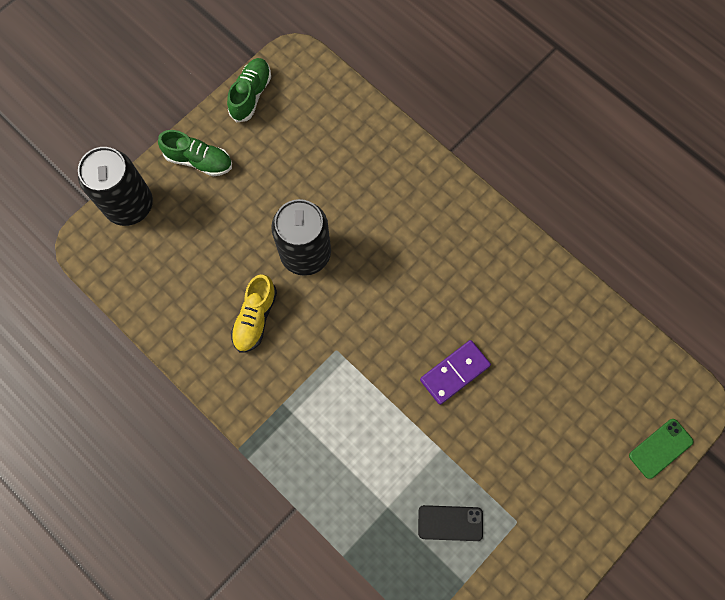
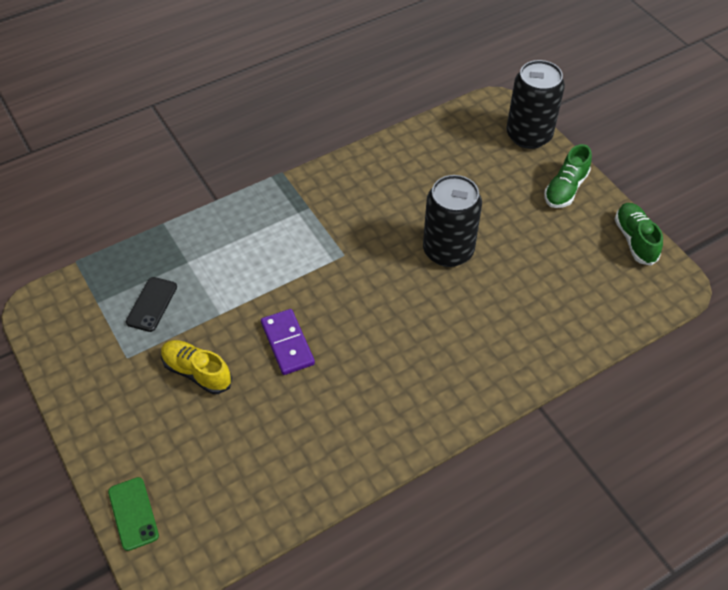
camera: 105 degrees right, 20 degrees down
(251, 95) = (635, 240): green shoe -> green shoe turned 135 degrees counterclockwise
(255, 318) = (394, 202): yellow shoe -> yellow shoe (197, 372)

